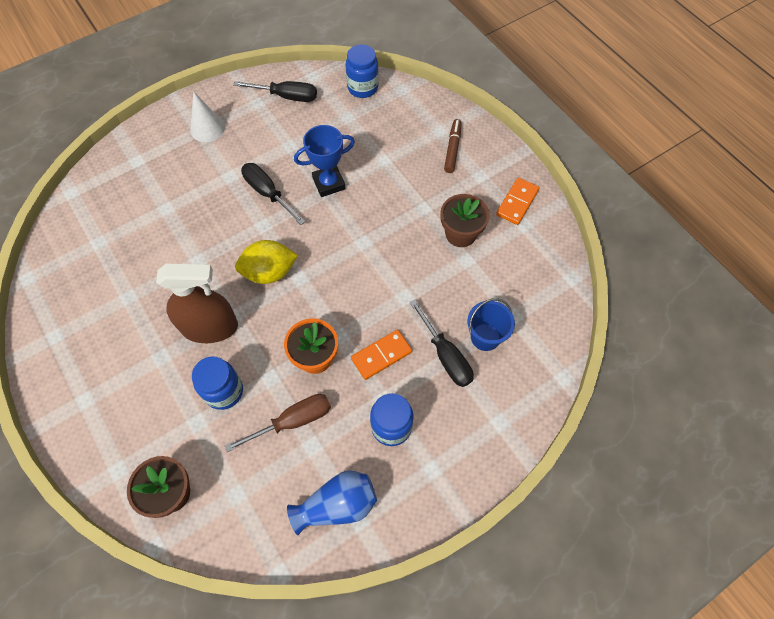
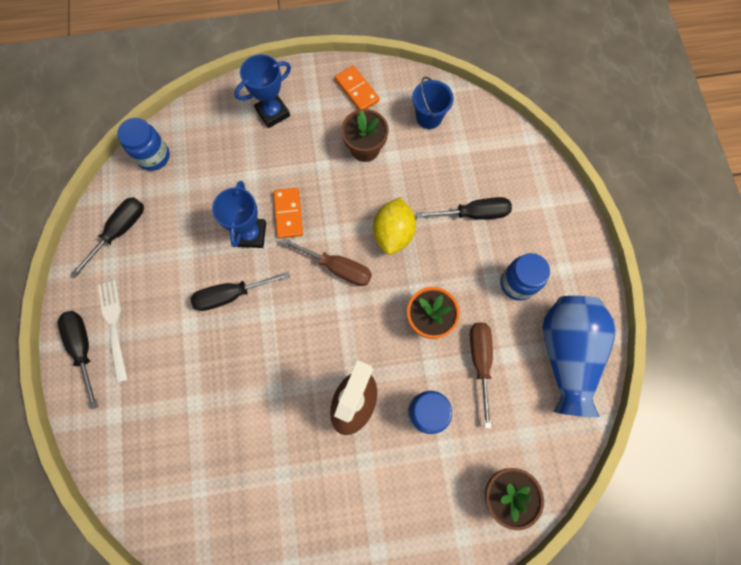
camera: 65 degrees left, 10 degrees up
(181, 119) = (83, 349): none -> black screwdriver
(207, 128) = (114, 326): white cone -> white fork
(269, 272) = (322, 327): yellow lemon -> yellow lemon (393, 233)
(330, 260) = (337, 267): none -> brown screwdriver
(337, 505) = (566, 353): blue vase -> blue vase, size x1.50
(381, 355) = (451, 264): orange domino -> orange domino (288, 214)
(452, 149) = (273, 113): brown marker -> blue trophy
(485, 337) = (470, 176): blue bucket -> blue bucket (429, 117)

